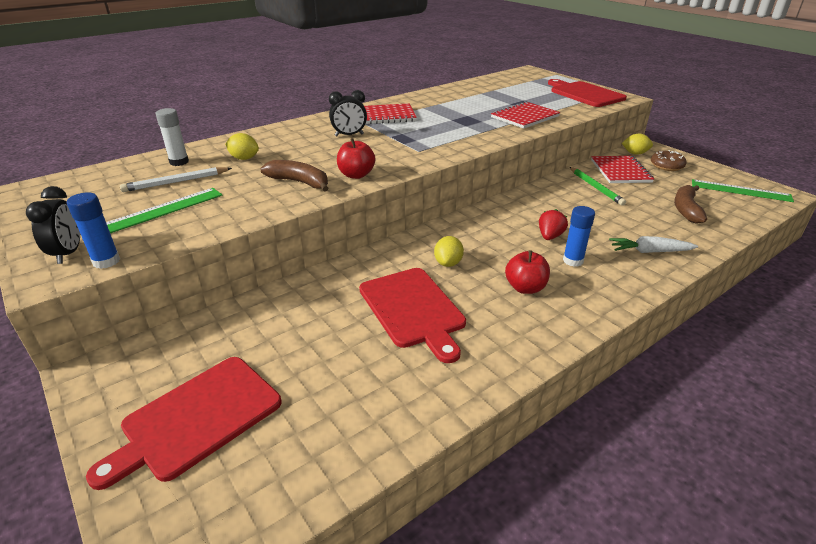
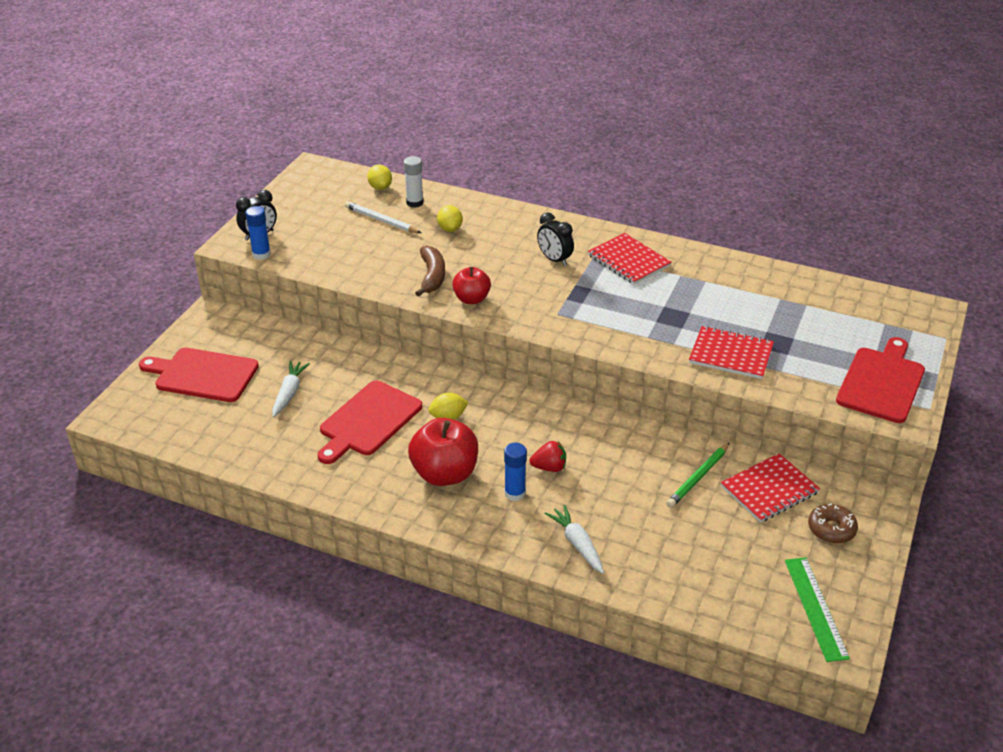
camera: 60 degrees right, 5 degrees up
(163, 210) = (336, 239): green ruler -> none
(314, 351) = (289, 393): none -> white carrot
(525, 288) = (445, 474): red apple -> red apple, size x1.66
(635, 153) = (845, 493): yellow lemon -> yellow lemon (380, 187)
(686, 209) = (707, 561): brown banana -> none

